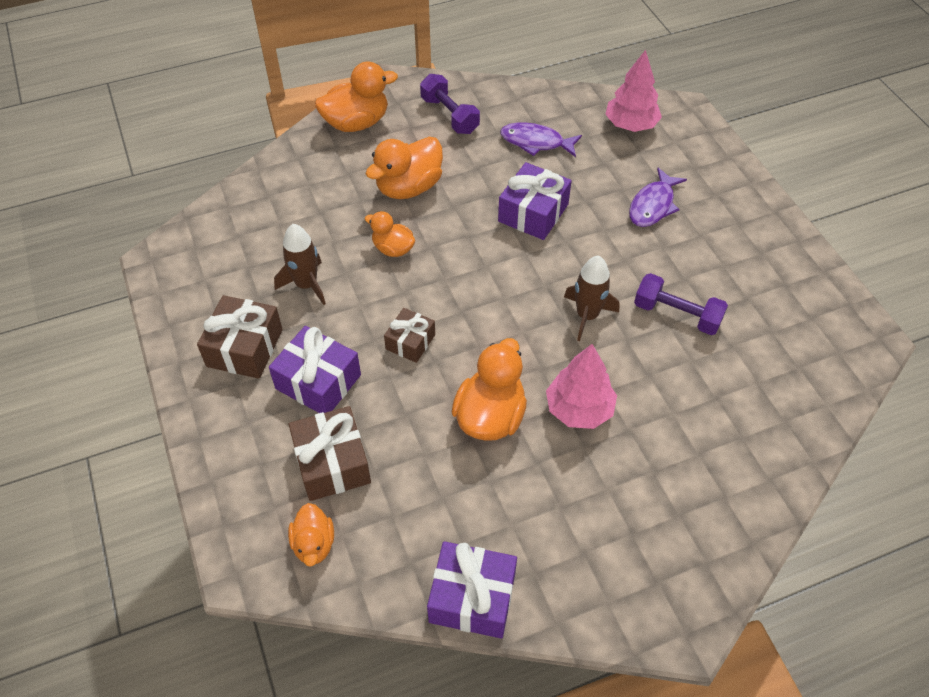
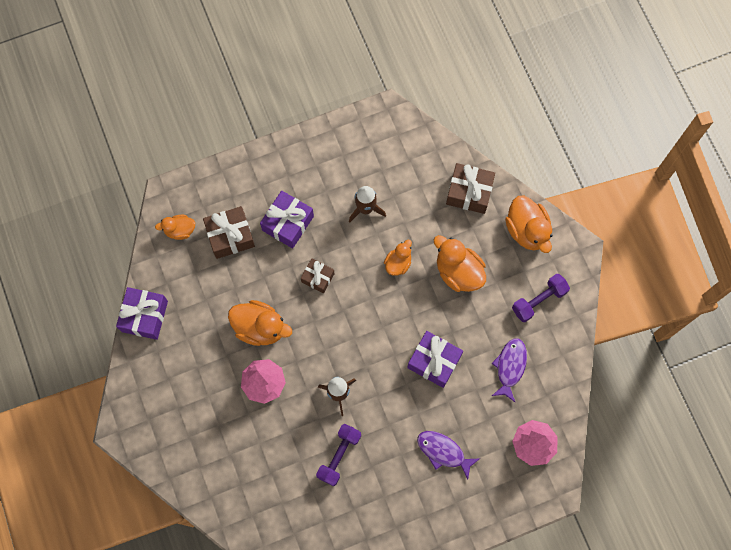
camera: 90 degrees right, 20 degrees up
(244, 348) = (314, 176): brown gift -> brown gift (469, 192)

